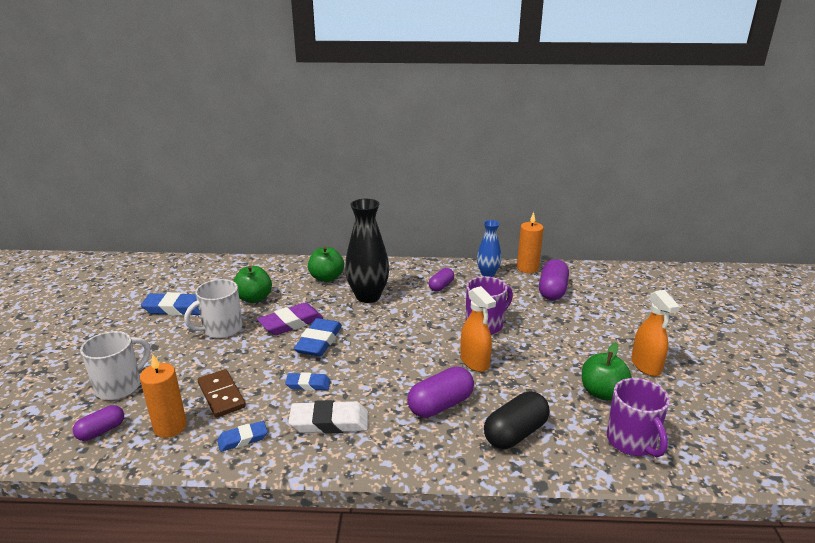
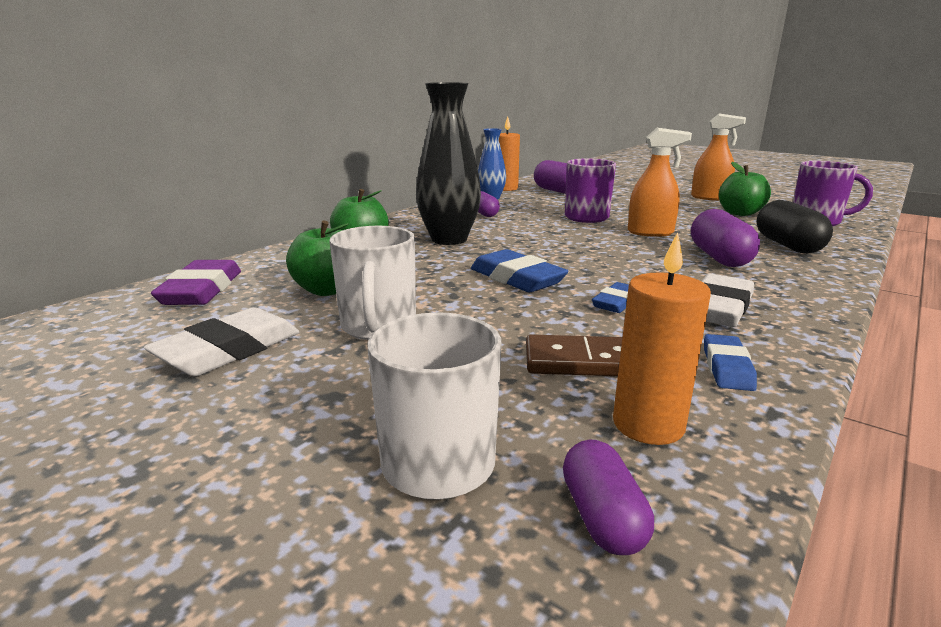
camera: 55 degrees left, 5 degrees down
(176, 308) = (229, 350): blue eraser -> white eraser
(291, 323) = (443, 283): purple eraser -> purple eraser (201, 290)

